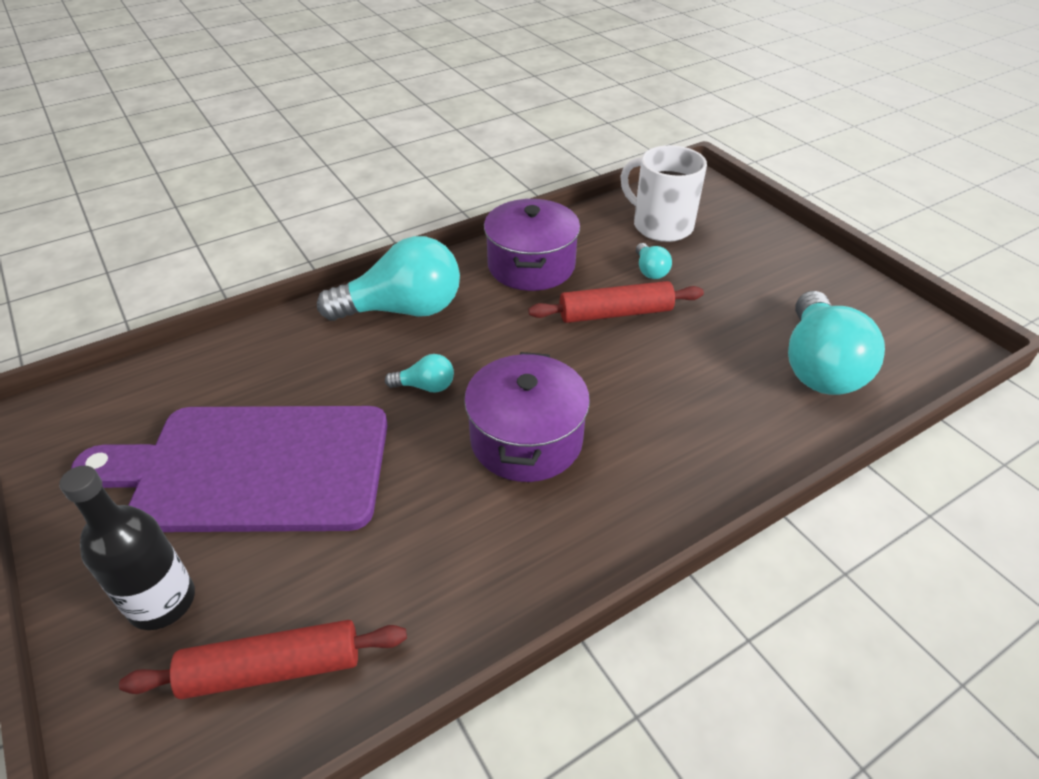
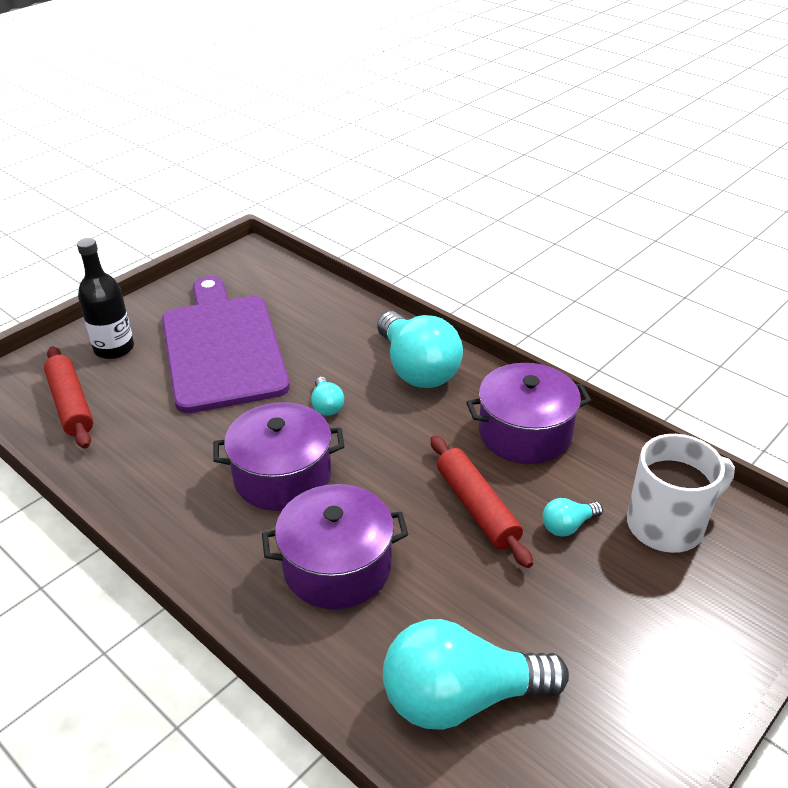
camera: 75 degrees right, 5 degrees down
(661, 226) = (667, 525): white mug -> white mug turned 45 degrees clockwise
(667, 416) = (337, 566): none -> purple pot

